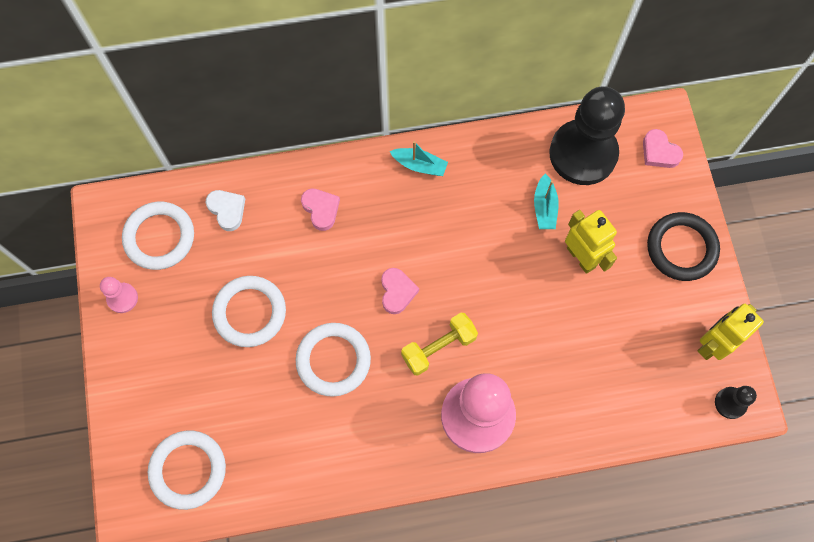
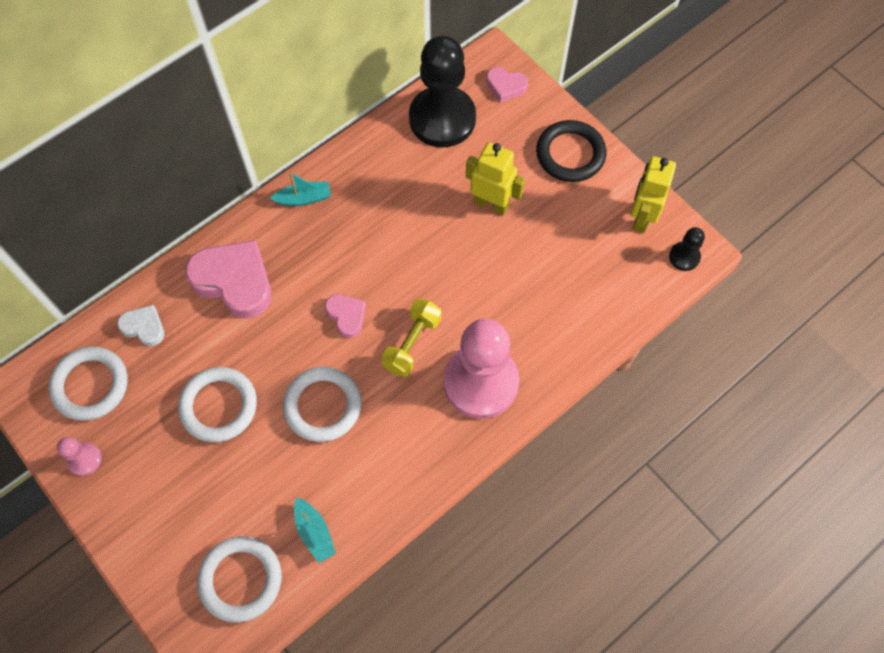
camera: 30 degrees left, 5 degrees down
(321, 209) = (234, 281): pink heart -> pink heart, size x1.94
(544, 207) = (435, 179): turquoise boat -> turquoise boat (314, 532)

